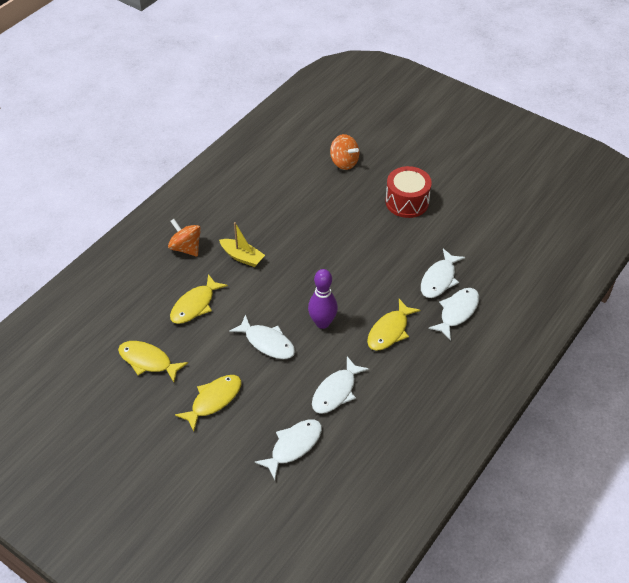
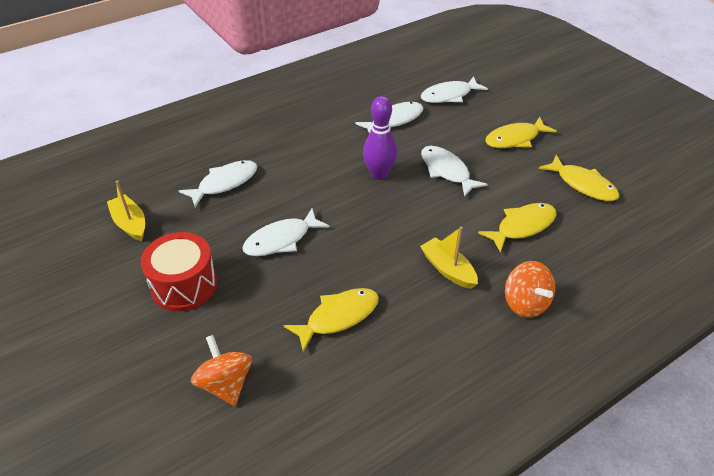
camera: 160 degrees left, 5 degrees down
(389, 331) = (313, 151): yellow fish -> yellow fish (338, 317)
(457, 312) = (233, 150): white fish -> white fish (281, 240)
(478, 229) = (130, 224): none -> yellow boat

